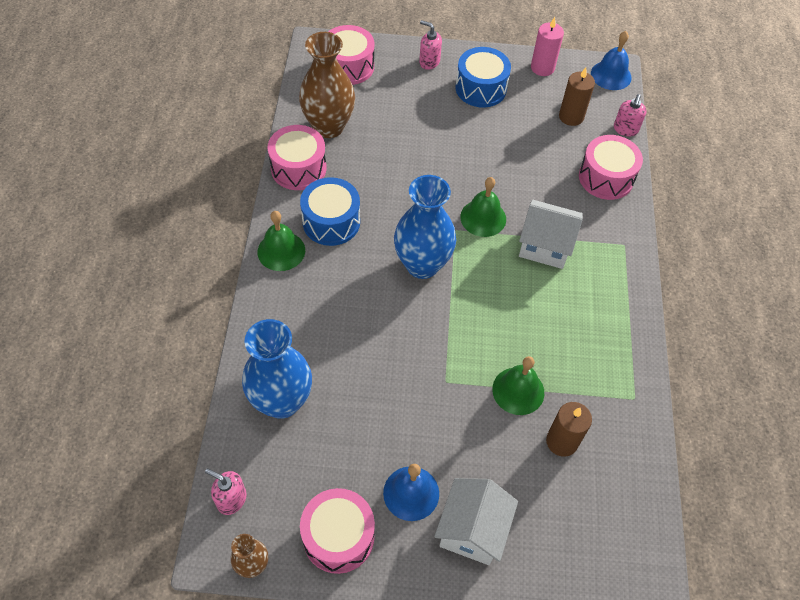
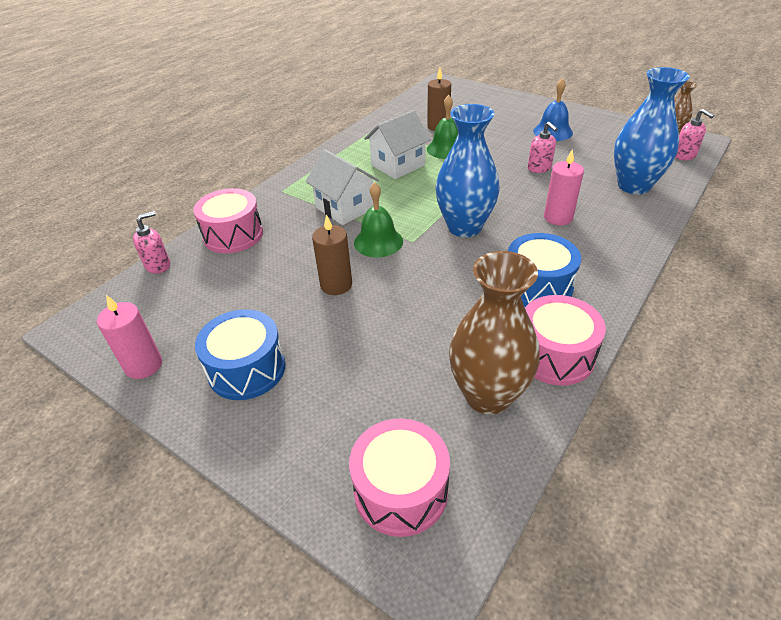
camera: 145 degrees left, 15 degrees down
(281, 251) = (605, 278): green bell -> none
(338, 537) = (610, 129): pink drum -> none
(344, 313) = (558, 217): none -> pink candle
(429, 62) = (273, 441): pink soap dispenser -> pink soap dispenser (539, 168)
(472, 530) = (522, 114): white house -> white house (398, 165)
(571, 117) = (190, 296): brown candle -> brown candle (336, 285)
(611, 75) = (87, 323): blue bell -> none

